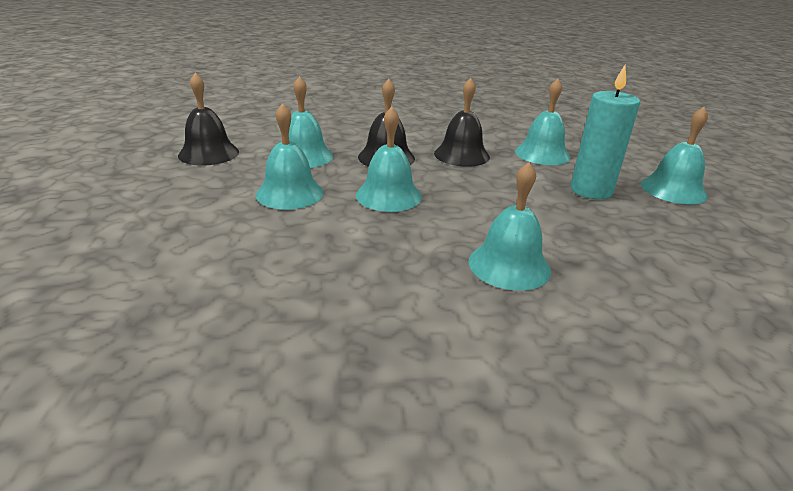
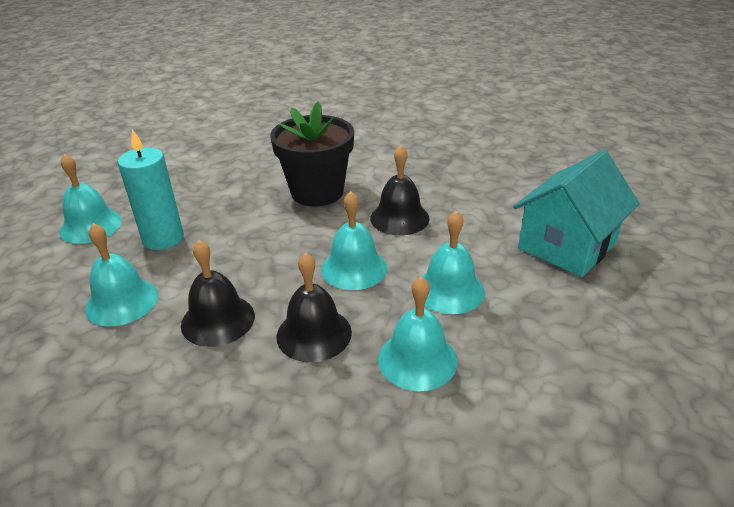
camera: 155 degrees left, 5 degrees up
(149, 252) = (567, 245): none -> turquoise house
(208, 153) = (550, 396): black bell -> black bell (399, 218)
(509, 265) = (317, 192): turquoise bell -> black flower pot

